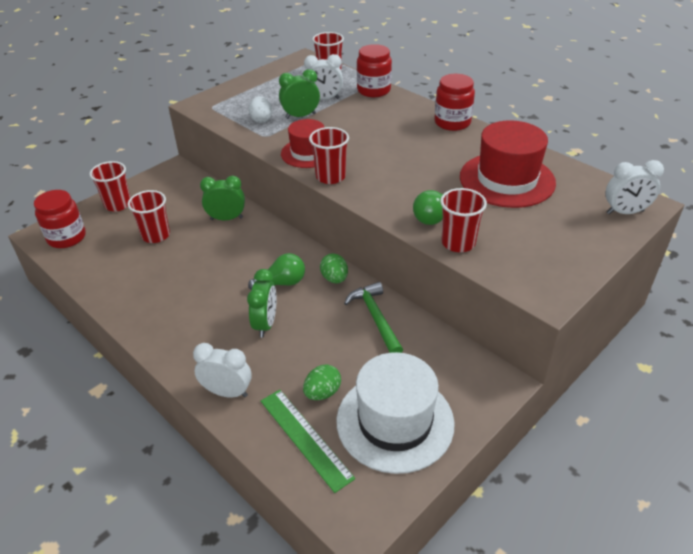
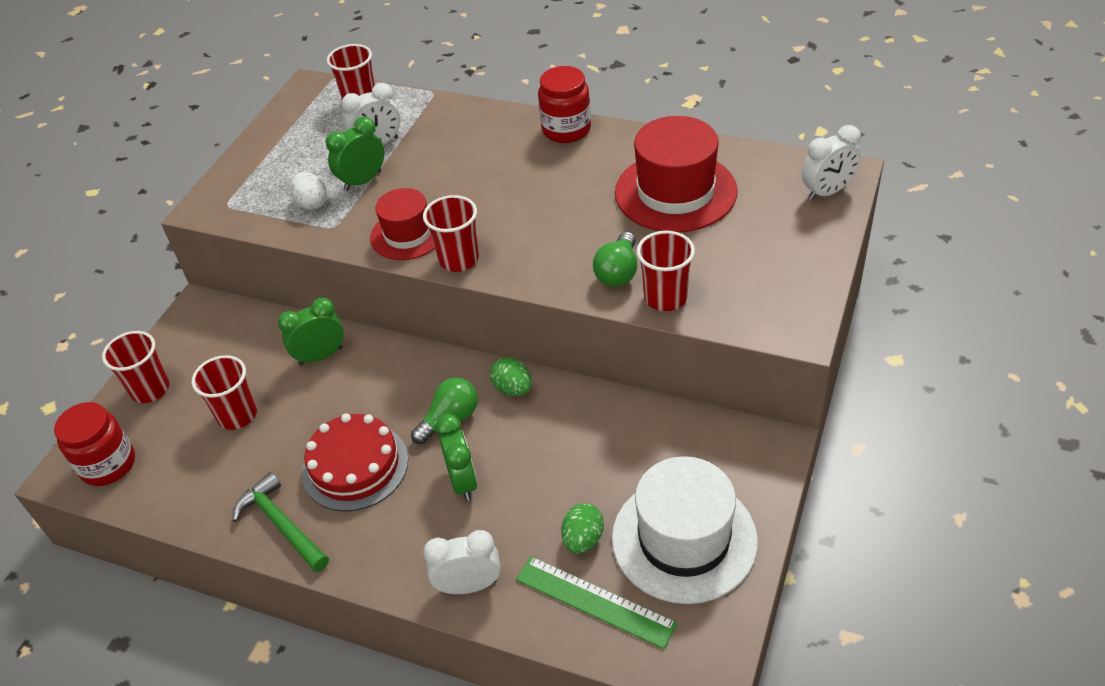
camera: 20 degrees left, 5 degrees up
(204, 290) = (355, 466): none -> red cake
(373, 90) = (437, 111): red jar -> none
(375, 318) = (592, 421): green hammer -> green hammer (281, 524)

